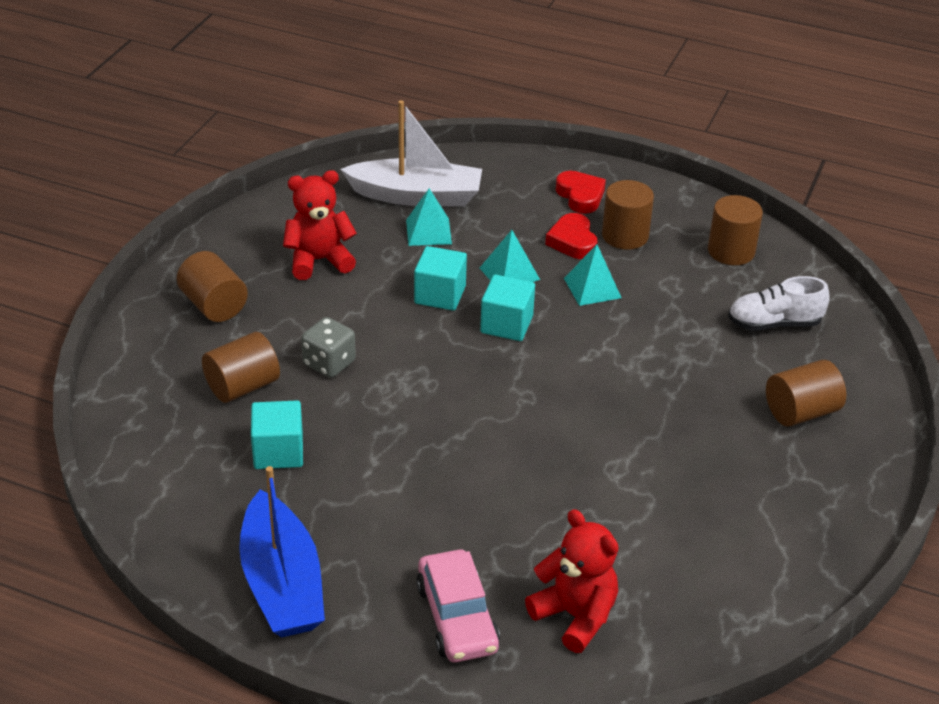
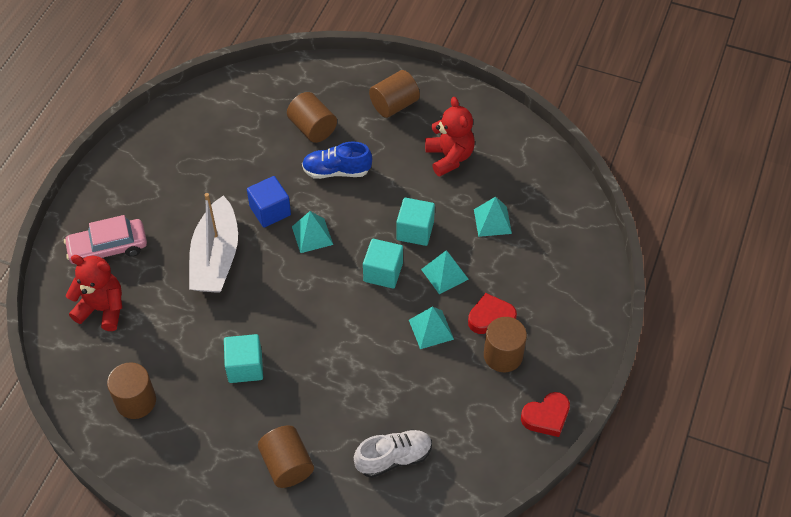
camera: 90 degrees right, 15 degrees up
(278, 452) = (251, 152): turquoise cube -> turquoise cube (245, 367)
(282, 583) = (142, 163): blue boat -> none
(329, 363) = (336, 171): grey dice -> blue shoe
(396, 430) = (270, 211): none -> blue cube
(416, 196) = (539, 212): white boat -> white boat (216, 258)
(443, 388) = (312, 235): none -> turquoise pyramid
(575, 616) = (102, 309): red teddy bear -> red teddy bear turned 120 degrees counterclockwise
(580, 196) = (556, 325): red heart -> red heart (546, 417)
(731, 251) = (490, 435): brown cylinder -> brown cylinder (136, 401)
(774, 323) = (394, 458): white shoe -> white shoe turned 75 degrees clockwise

